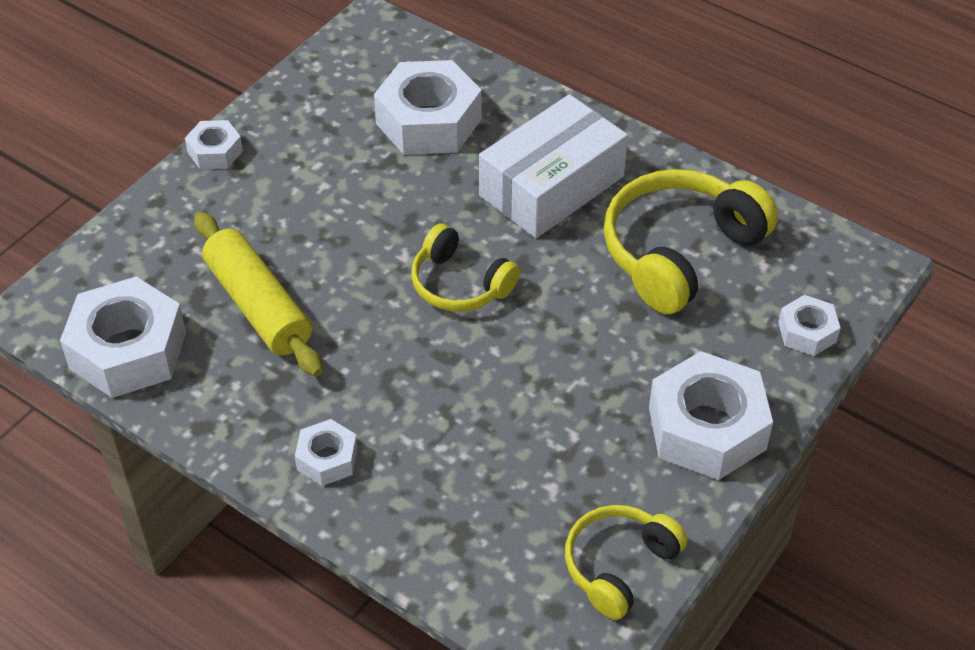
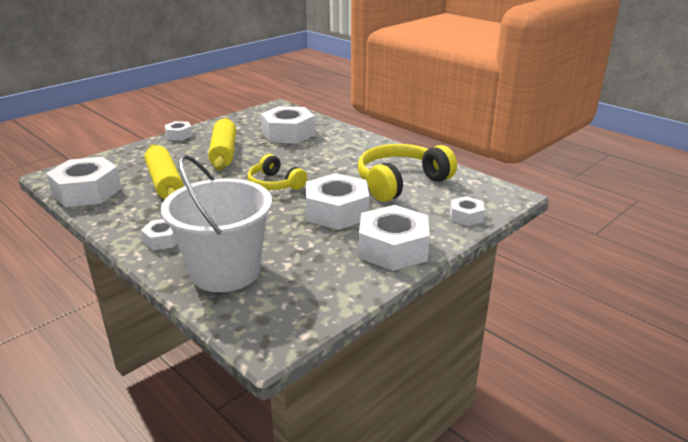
camera: 10 degrees right, 20 degrees down
(328, 199) = (224, 152): none -> yellow rolling pin
(461, 519) = (225, 271): none -> white bucket
(551, 186) = (340, 156): white box -> none
(591, 347) = (337, 211): none -> white nut
(619, 565) = (313, 302): yellow headphones -> none

